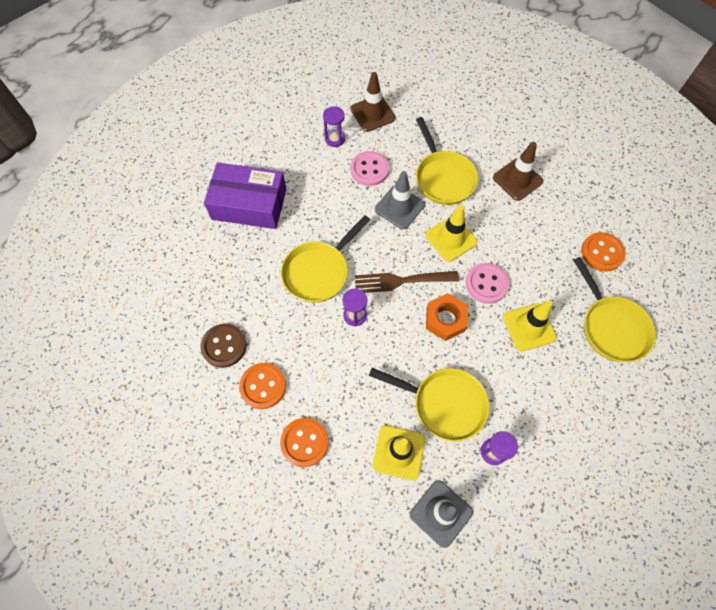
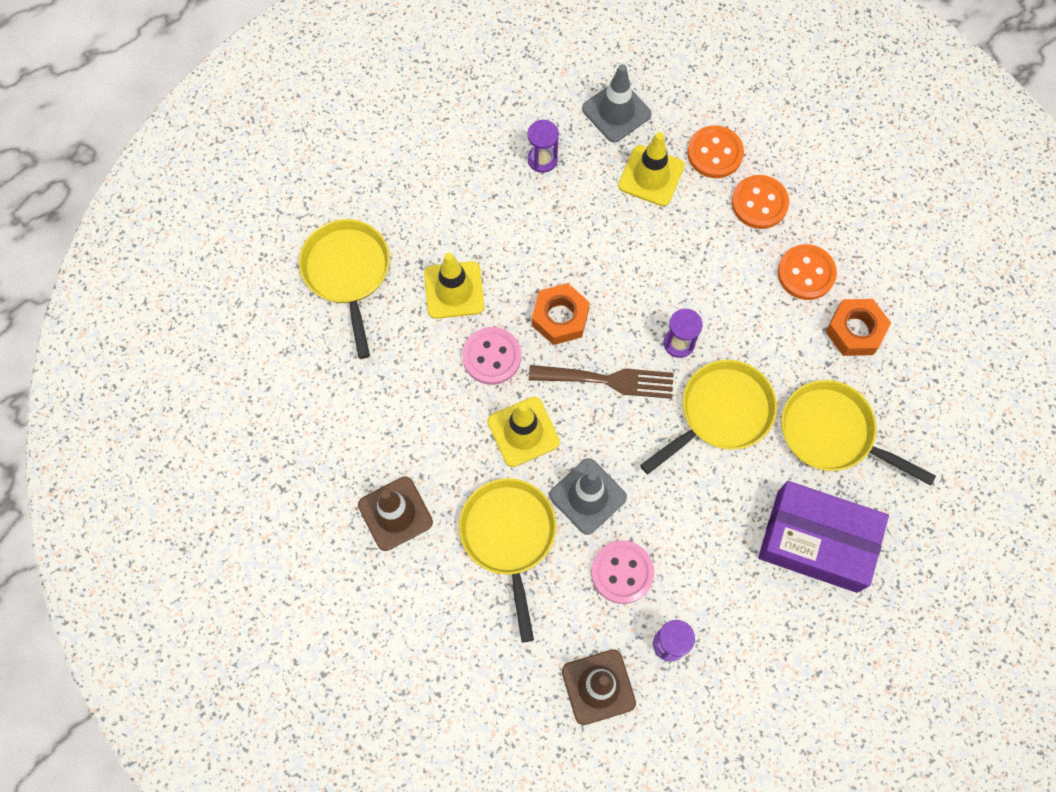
camera: 170 degrees left, 5 degrees up
(224, 346) = (855, 331): brown button -> orange nut
(444, 404) = (586, 218): yellow pan -> yellow pan (832, 433)
(602, 252) = (317, 374): orange button -> orange button (715, 153)

